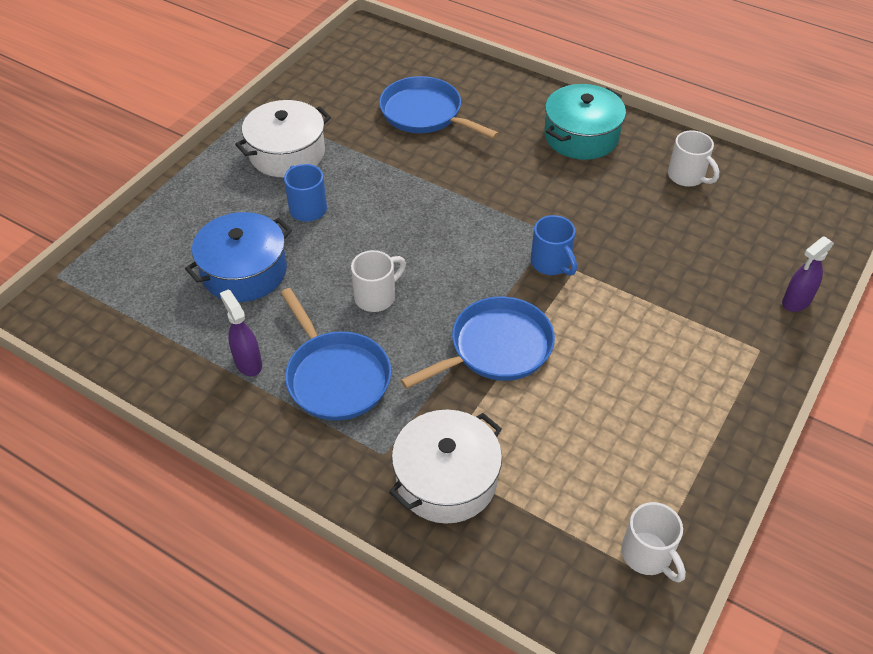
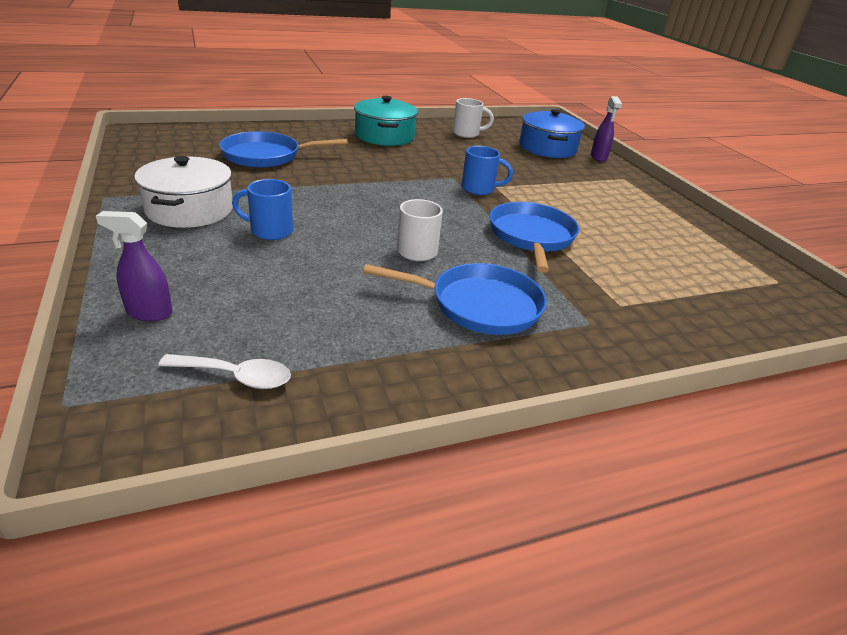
camera: 55 degrees left, 15 degrees down
(135, 317) = (235, 376): none -> white spoon
(244, 271) = (287, 289): blue pot -> blue pot (547, 148)
(248, 363) = (404, 339): purple spray bottle -> purple spray bottle (149, 313)
(446, 479) = (641, 310): white pot -> none
(648, 555) = (763, 274): white mug -> none

